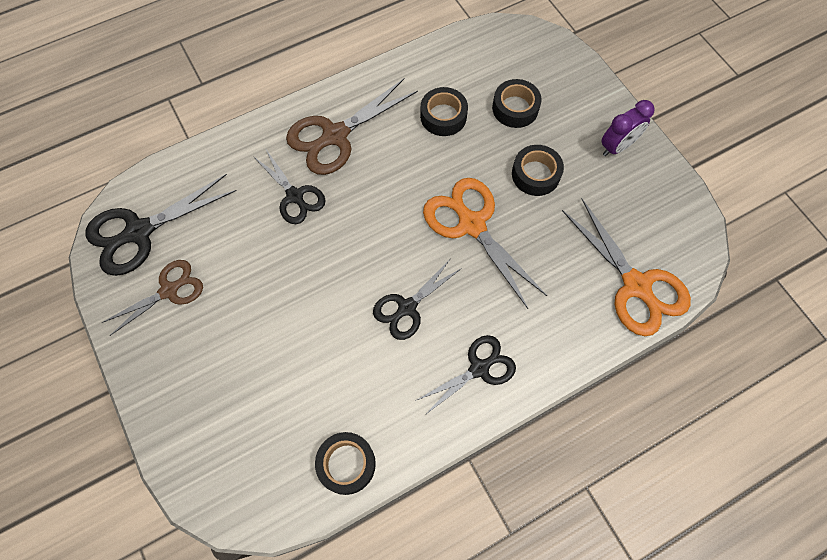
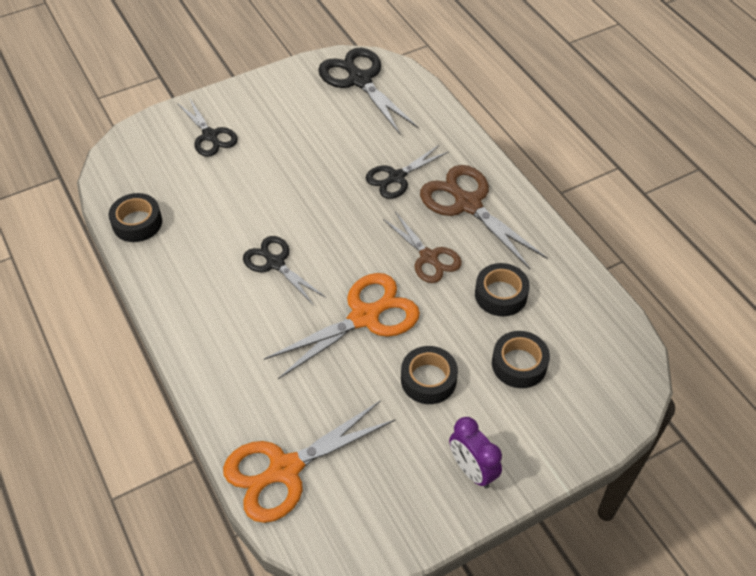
camera: 90 degrees right, 15 degrees down
(169, 290) = (304, 103): brown scissors -> brown scissors (429, 257)
(479, 368) = (208, 319): black scissors -> black scissors (210, 136)

